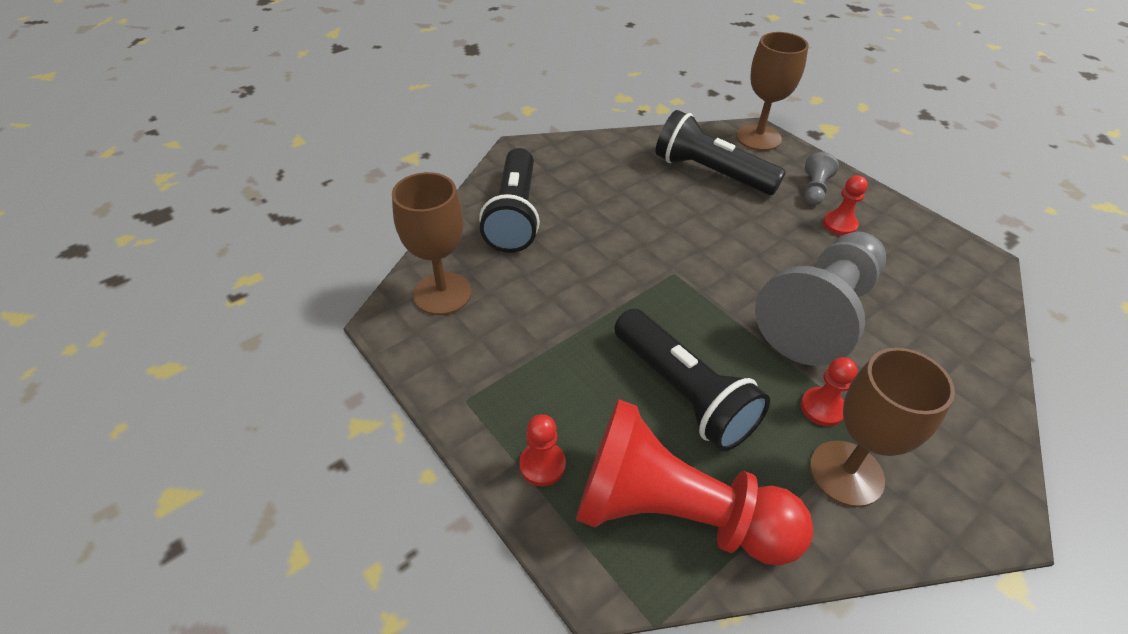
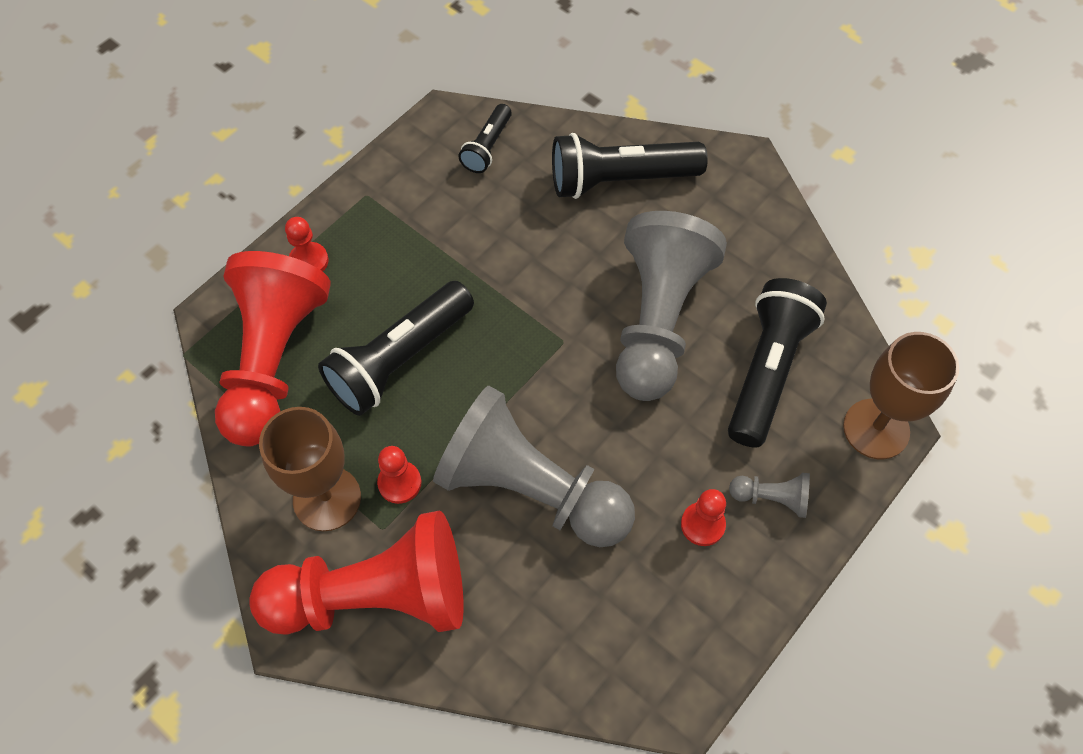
camera: 80 degrees right, 15 degrees up
(442, 293) = (487, 147): brown goblet -> black flashlight
(661, 217) = (658, 321): none -> grey pawn
(945, 441) = (374, 596): none -> red pawn

